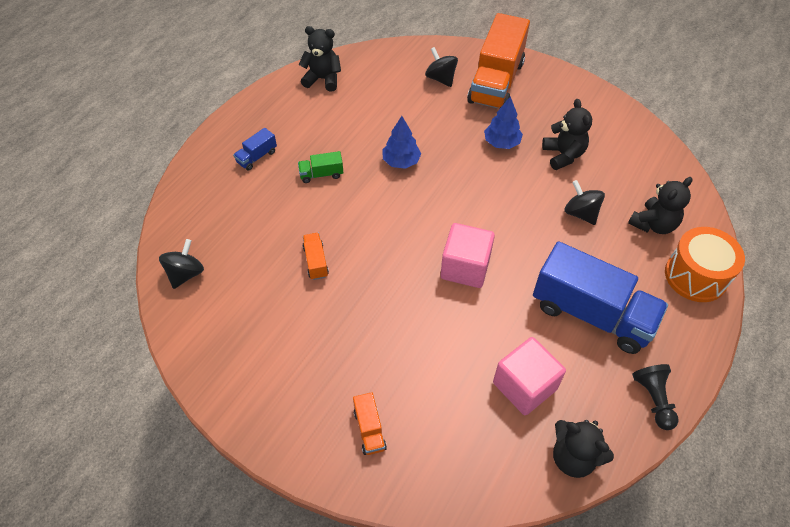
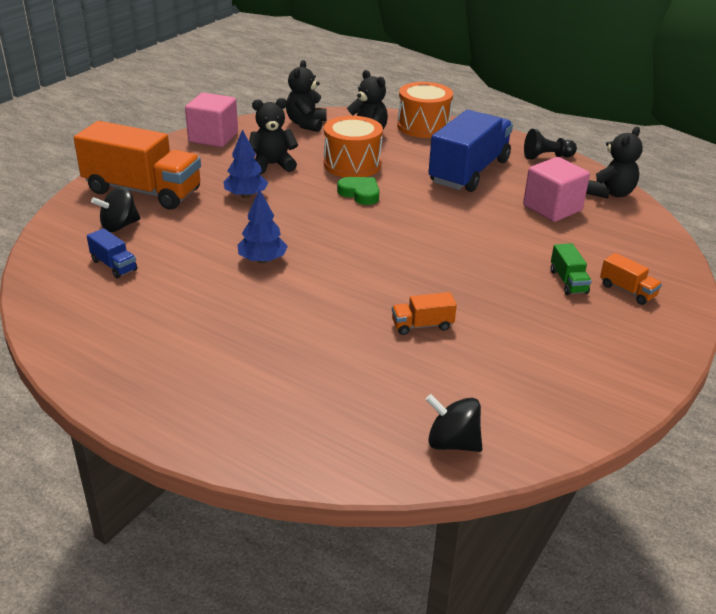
camera: 90 degrees left, 20 degrees down
(257, 157) = (228, 383): blue truck -> blue truck (114, 265)
(321, 174) = (274, 322): green truck -> green truck (568, 281)
(323, 79) = (75, 321): black teddy bear -> black teddy bear (306, 124)
(369, 429) = (627, 291): orange truck -> orange truck turned 60 degrees clockwise
(465, 267) = (423, 228): pink cube -> pink cube (213, 137)
(522, 220) = (360, 193): none -> green heart
(580, 213) = (352, 164): black spinning top -> orange drum

